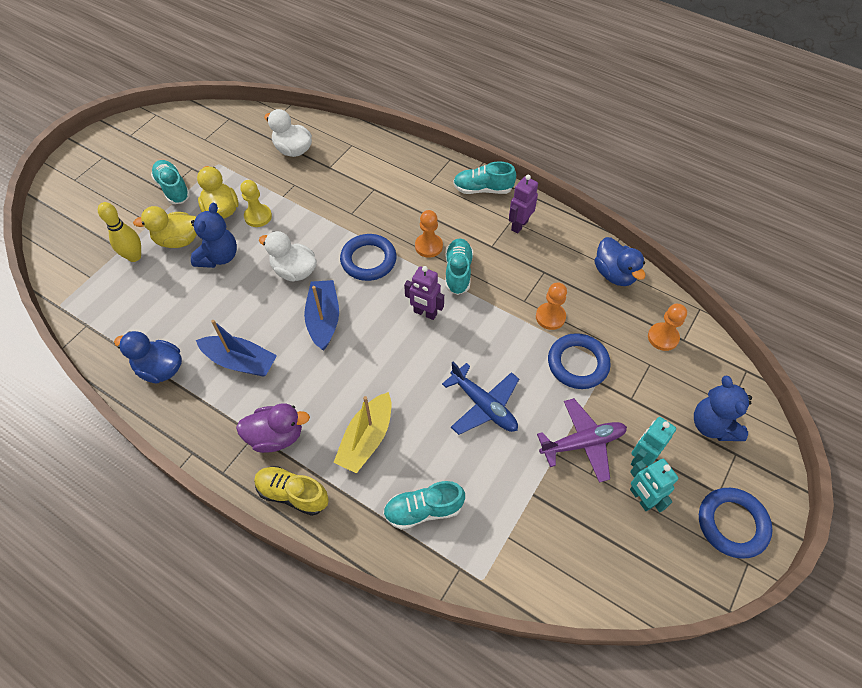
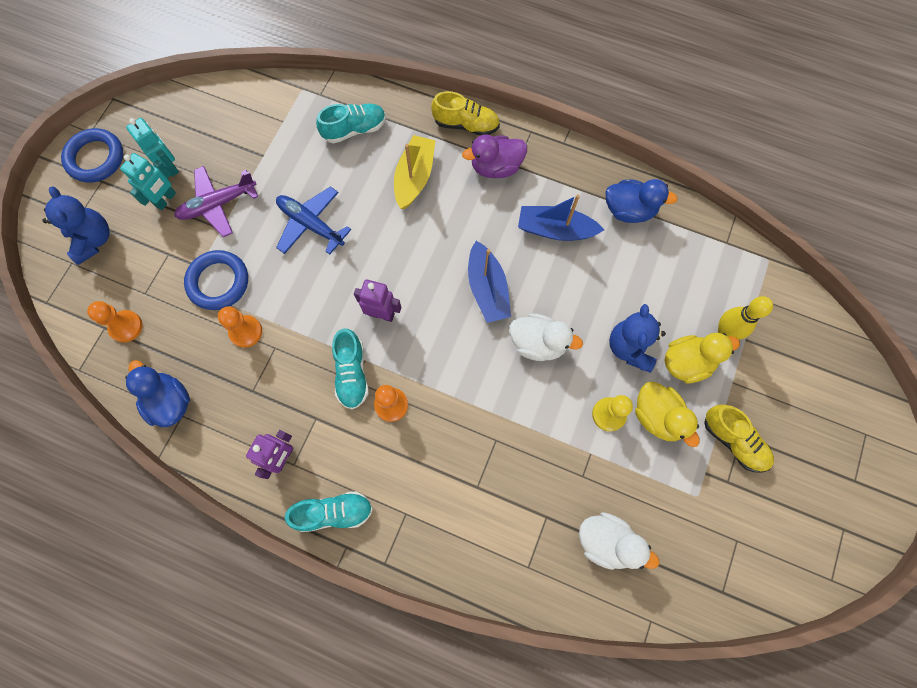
camera: 170 degrees right, 15 degrees up
(173, 189) = (733, 441): turquoise shoe -> yellow shoe
(368, 260) = (458, 372): blue ring -> none

